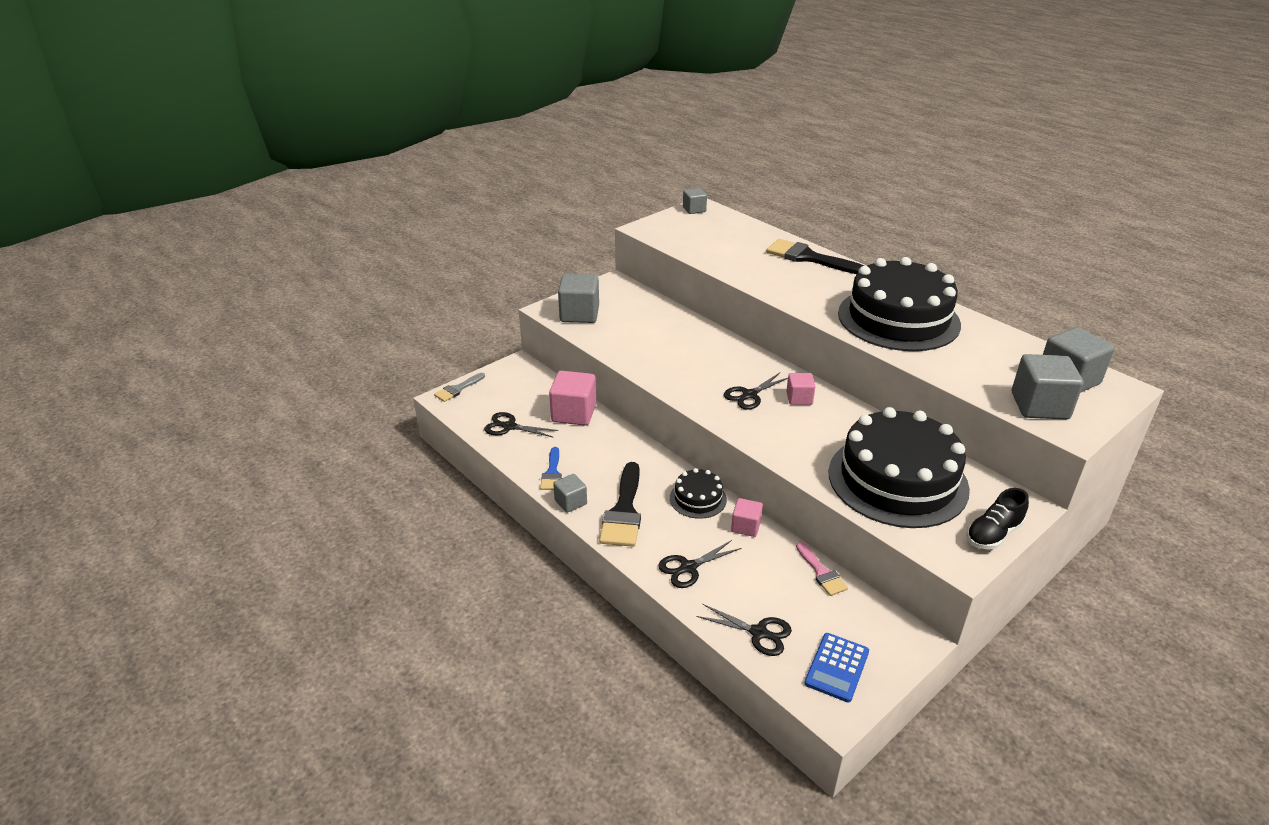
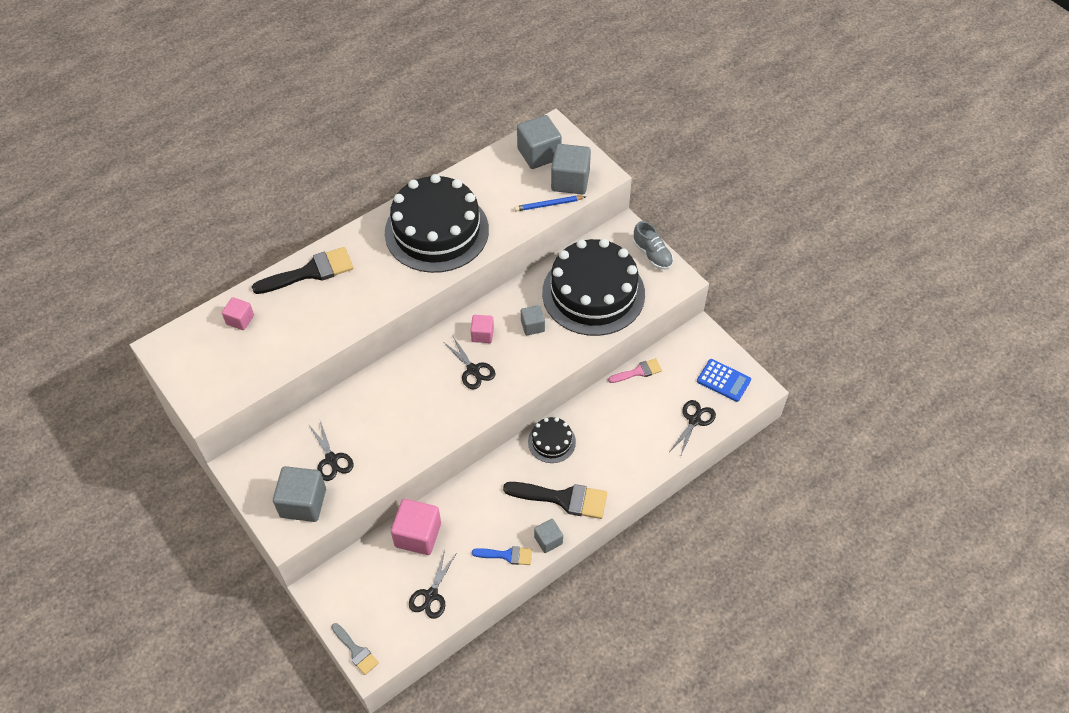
camera: 85 degrees left, 20 degrees up
(688, 567) = (630, 457): black scissors -> black scissors (331, 459)
(694, 209) = (168, 355): grey cube -> grey cube (532, 326)
(746, 526) = (587, 412): pink cube -> pink cube (240, 320)
(808, 258) = (310, 272): black brush -> black brush turned 150 degrees counterclockwise
(986, 391) = (549, 205): none -> blue pencil
(993, 534) = (652, 255): black shoe -> grey shoe

